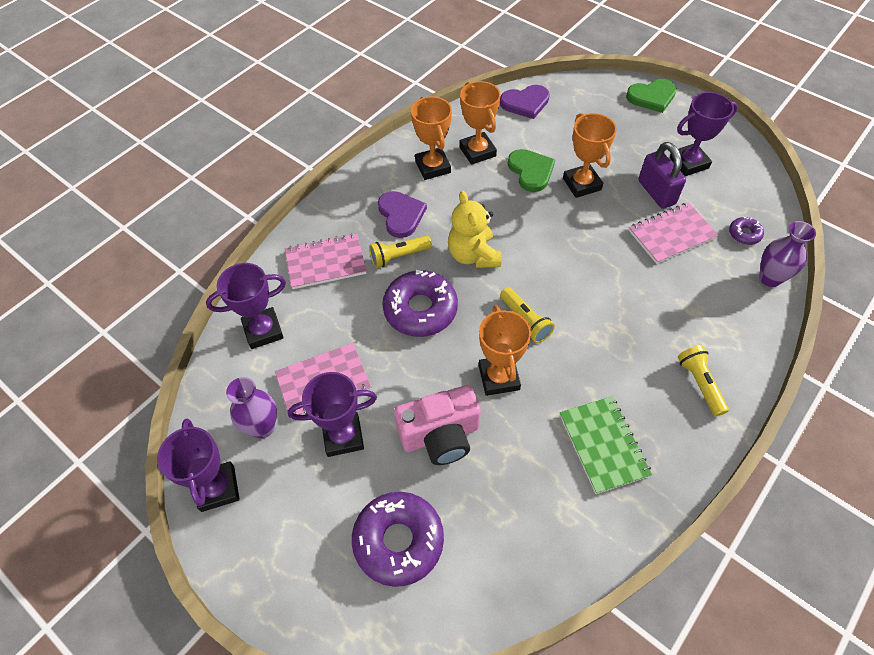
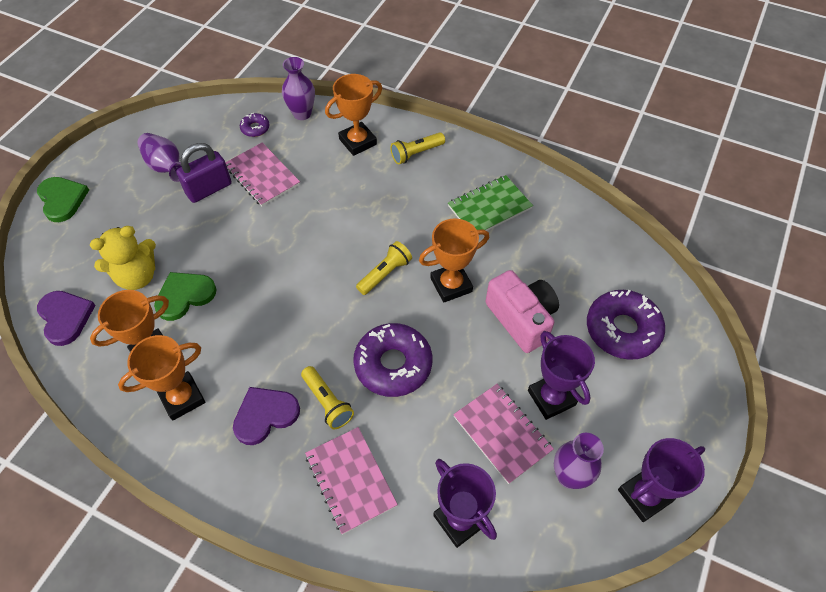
camera: 105 degrees left, 0 degrees up
(473, 255) = (313, 330): yellow teddy bear -> yellow teddy bear (137, 276)
(581, 184) = (201, 248): orange trophy -> orange trophy (358, 142)
(689, 163) = (166, 167): purple trophy -> purple vase

